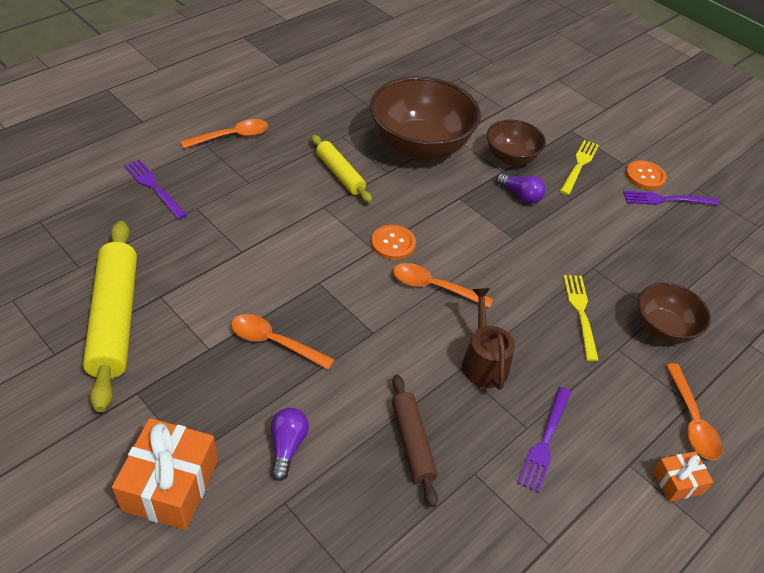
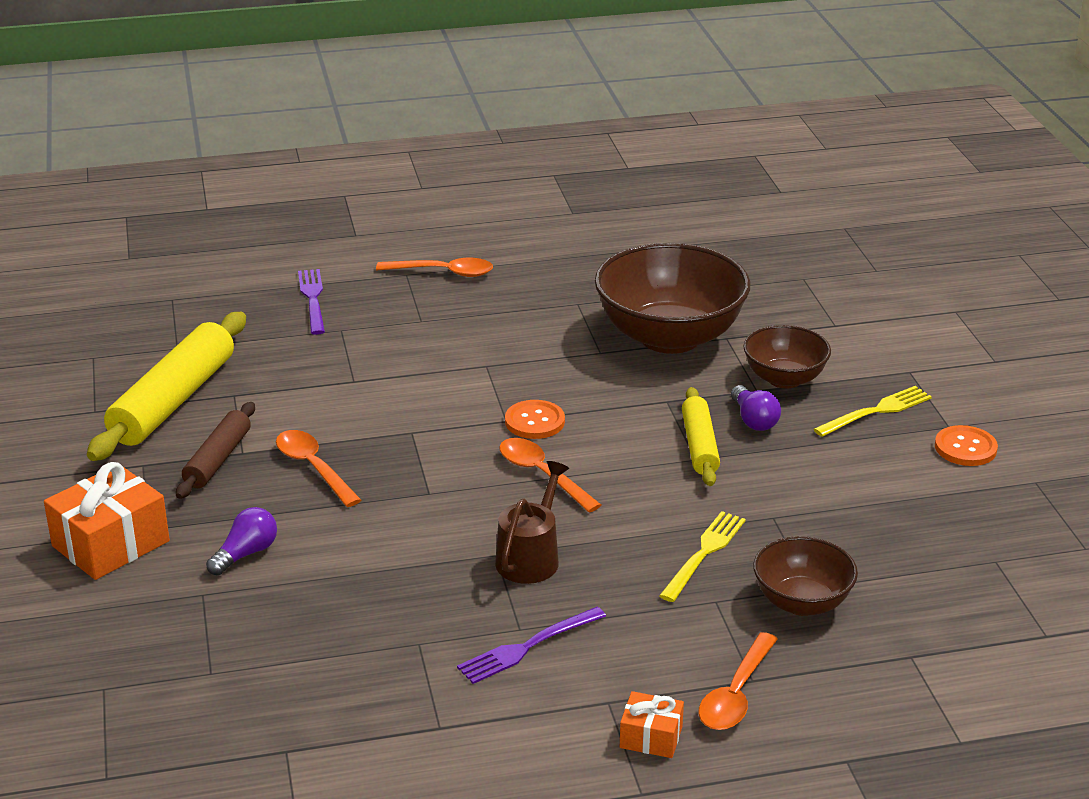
camera: 35 degrees right, 15 degrees down
(340, 174) = (537, 340): yellow rolling pin -> yellow rolling pin (699, 446)
(412, 443) = (376, 596): brown rolling pin -> brown rolling pin (217, 459)
(666, 200) = (967, 480): purple fork -> none

